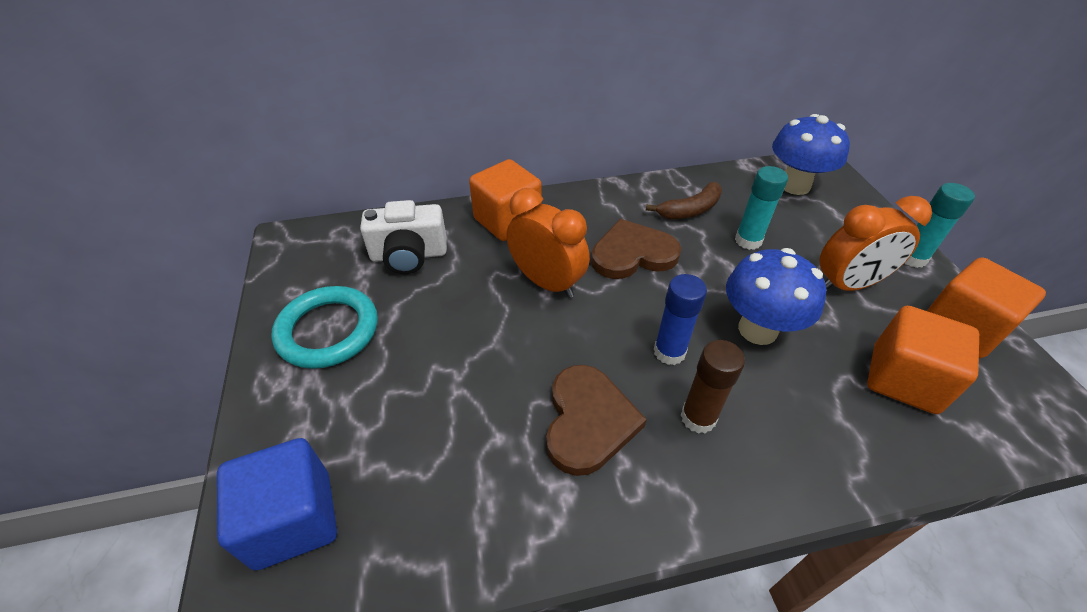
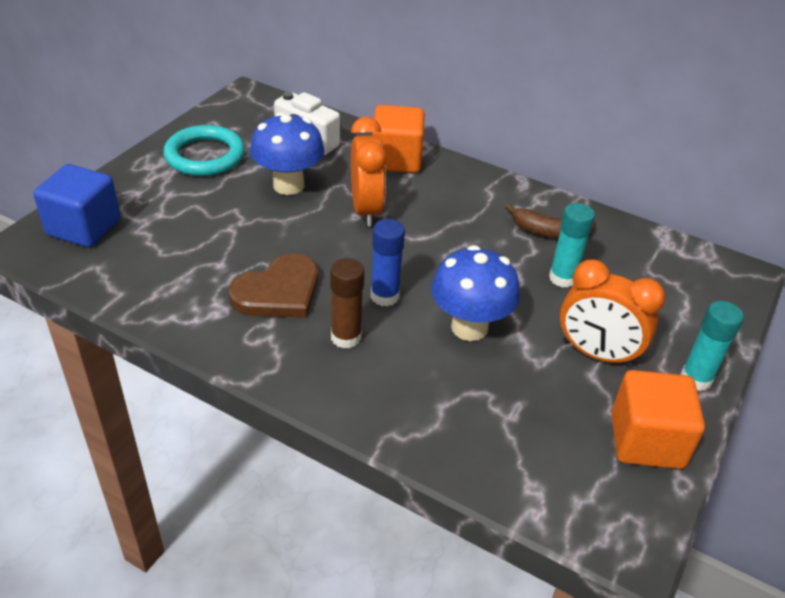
camera: 40 degrees right, 5 degrees down
(632, 254) = (454, 230): brown heart -> none
(794, 186) = (681, 271): blue mushroom -> blue mushroom (288, 185)
(903, 379) = (530, 426): orange cube -> none

